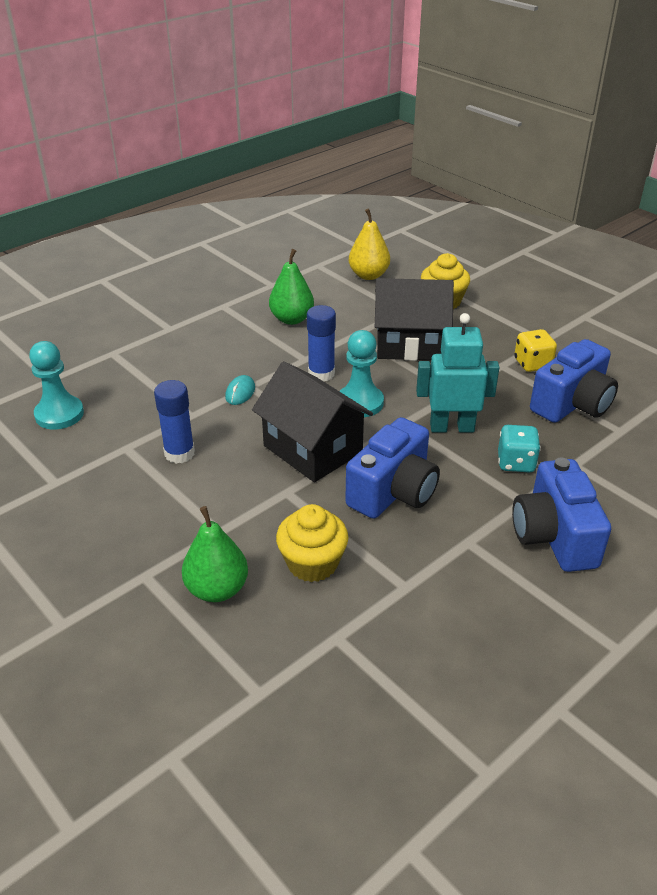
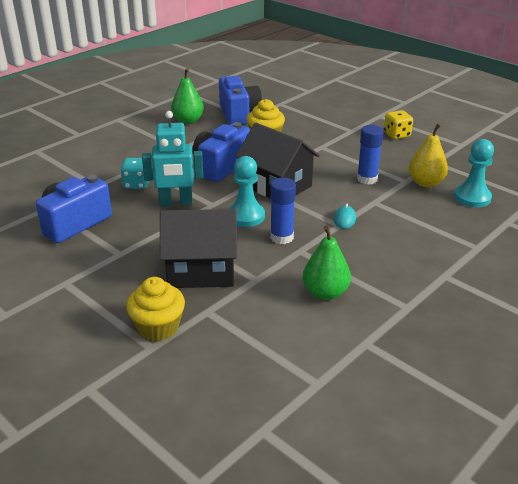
camera: 175 degrees right, 5 degrees down
(217, 589) = (311, 127): green pear -> green pear (188, 121)
(368, 275) = (247, 367): yellow pear -> yellow pear (425, 183)
(532, 364) = (90, 256): yellow dice -> yellow dice (397, 135)
(554, 536) = (128, 152): blue camera -> blue camera (239, 114)

